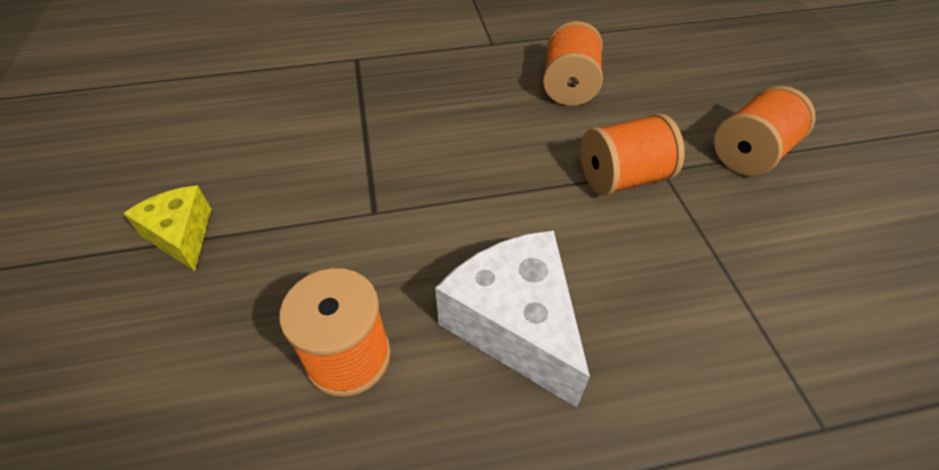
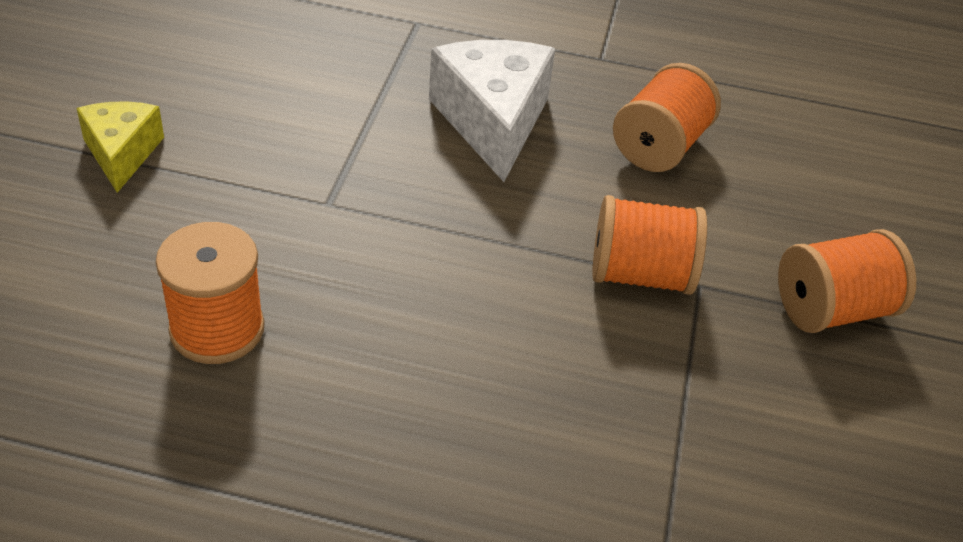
camera: 20 degrees right, 5 degrees down
(515, 324) = (402, 370): white cheese -> white cheese (493, 121)

